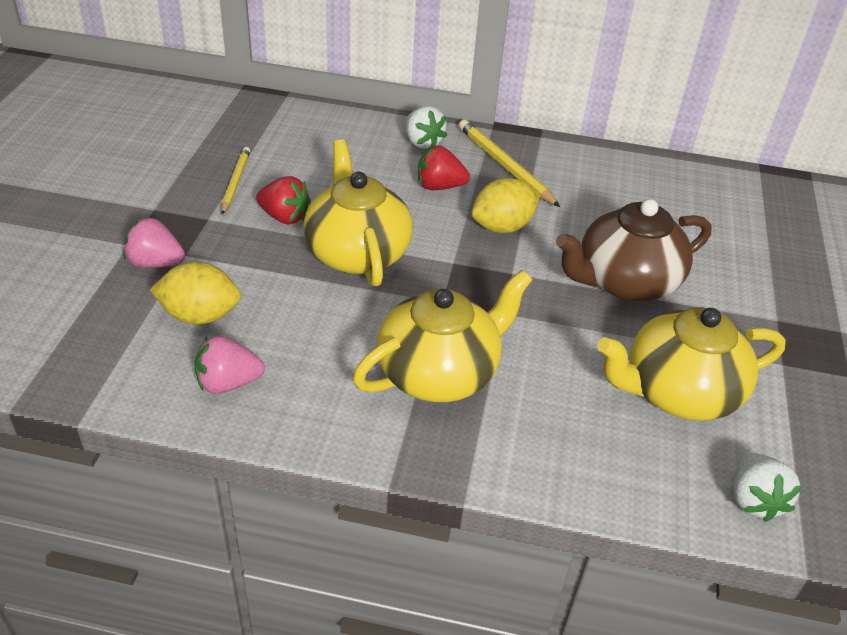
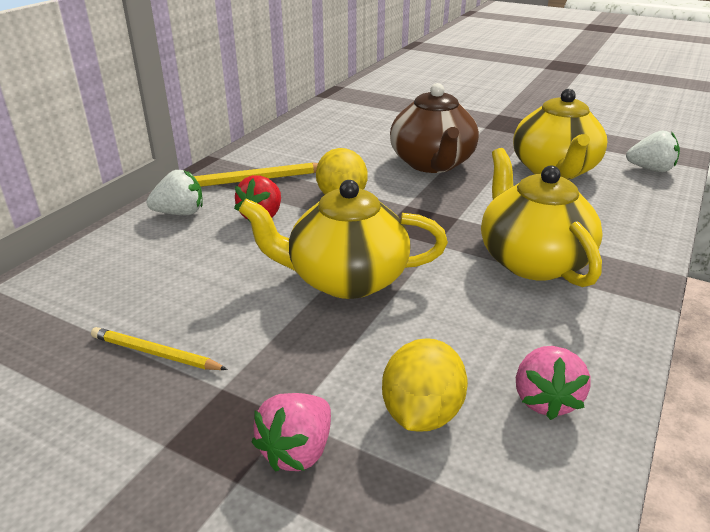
camera: 70 degrees left, 10 degrees down
(284, 217) = (256, 321): red strawberry -> none

